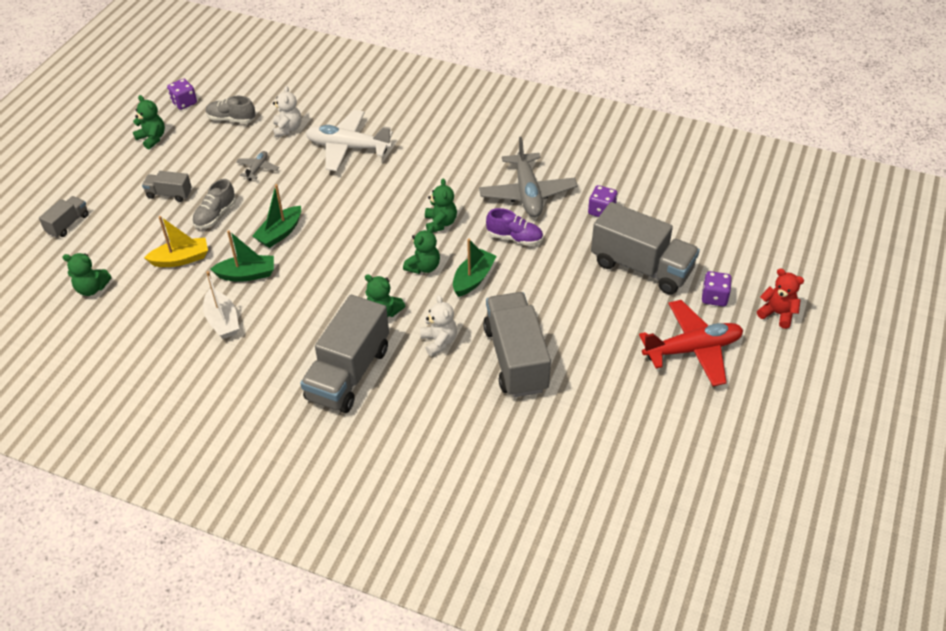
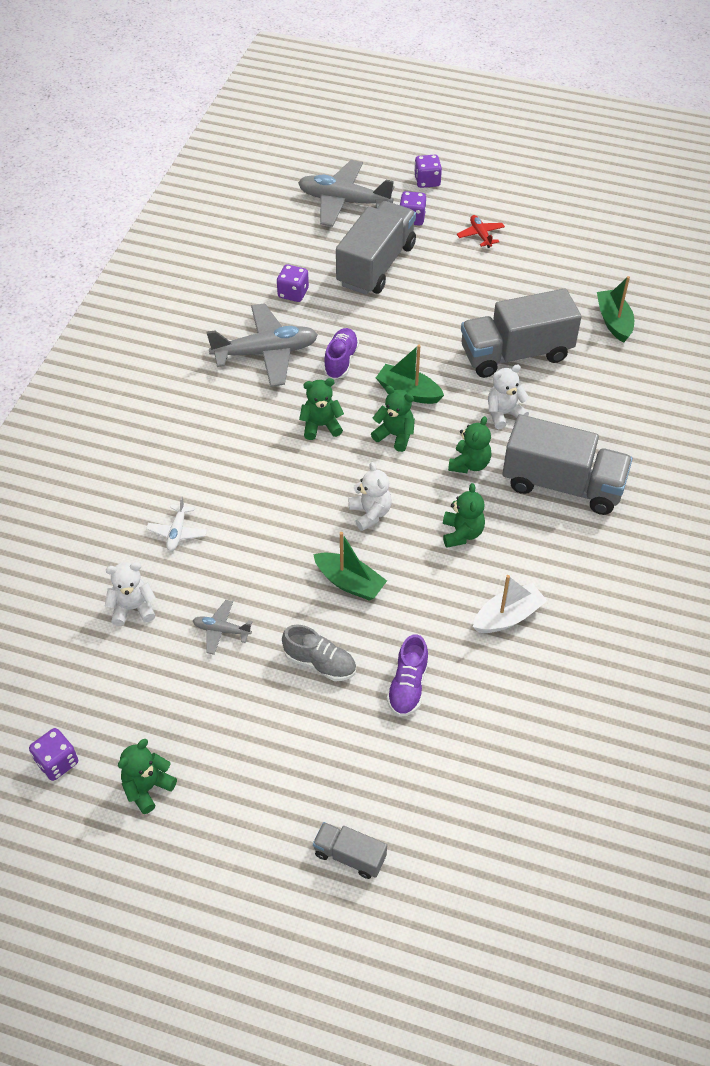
camera: 95 degrees left, 5 degrees up
(92, 288) = (475, 782): green teddy bear -> green teddy bear (462, 533)
(169, 194) = (278, 731): grey truck -> none
(181, 259) = (408, 686): yellow boat -> purple shoe
(231, 119) = (105, 685): grey shoe -> none
(247, 274) = (427, 605): green boat -> green boat (614, 321)
(343, 247) = (370, 513): none -> white teddy bear
(348, 147) = (177, 532): white plane -> white plane, size x0.47
(692, 349) = (480, 235): red plane -> red plane, size x0.47
(735, 249) = (344, 201): none -> grey plane
(777, 314) = (427, 181): red teddy bear -> purple dice

